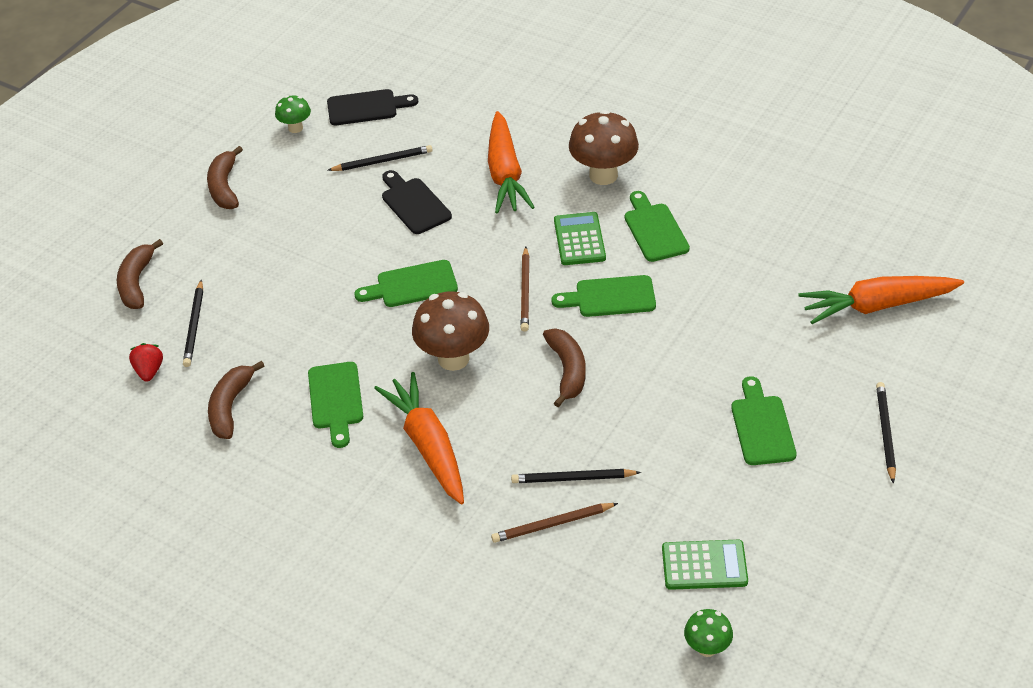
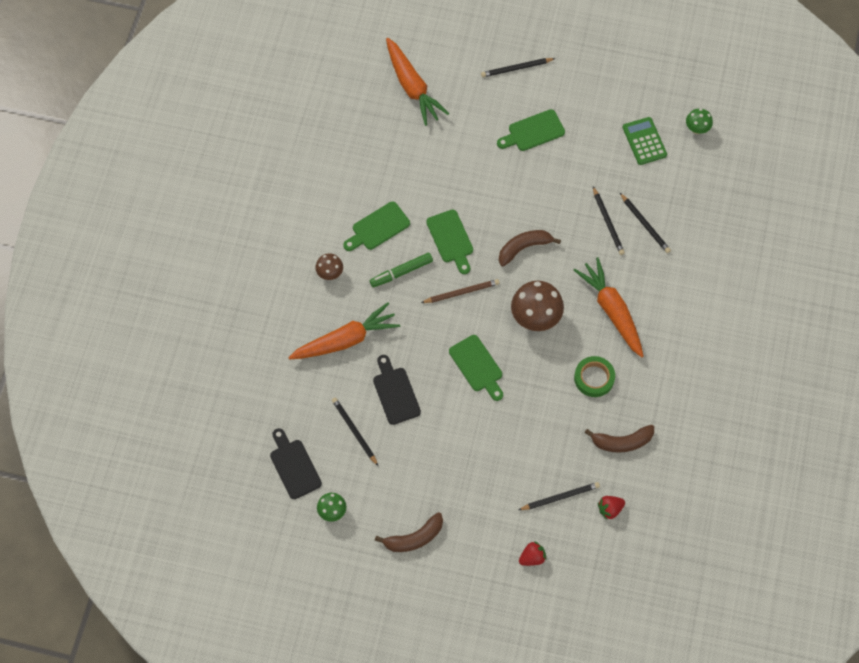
camera: 110 degrees left, 20 degrees up
(137, 282) = (532, 557): brown banana -> red strawberry
(336, 400) = (594, 378): green cutting board -> green tape
(414, 204) = (395, 392): black cutting board -> black cutting board turned 120 degrees clockwise
(427, 445) = (611, 310): orange carrot -> orange carrot turned 105 degrees clockwise
(552, 524) = (645, 224): brown pencil -> black pencil
(579, 239) = (401, 272): green calculator -> green marker
(603, 175) = (330, 273): brown mushroom -> brown mushroom, size x0.54

